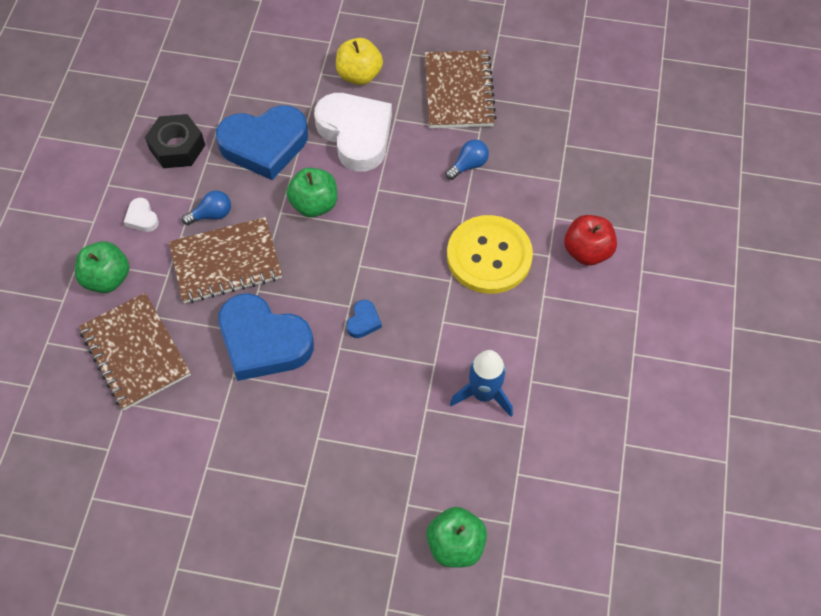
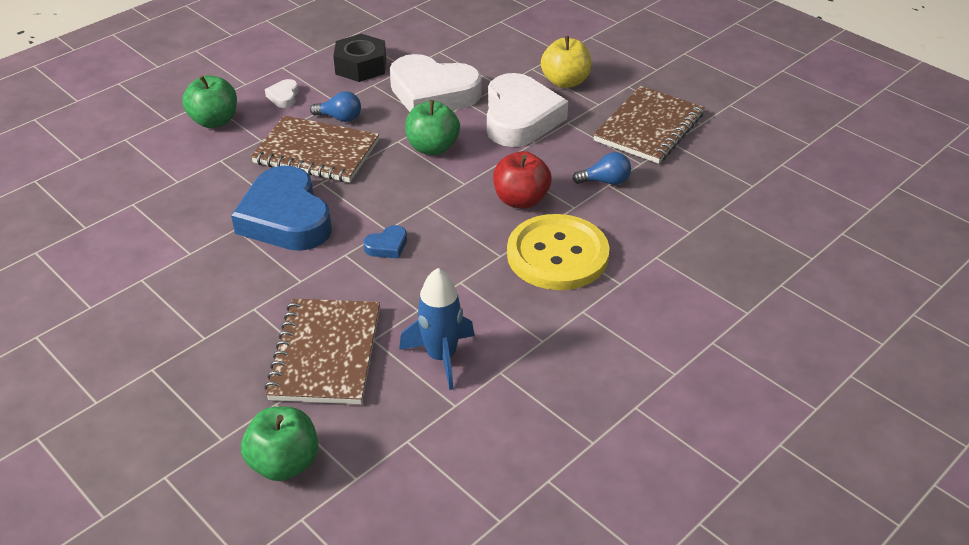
camera: 35 degrees right, 20 degrees down
(135, 352) = (179, 176): brown notebook -> brown notebook (326, 354)
(264, 145) = (433, 93): blue heart -> white heart
(587, 251) = (665, 298): red apple -> red apple (521, 200)

